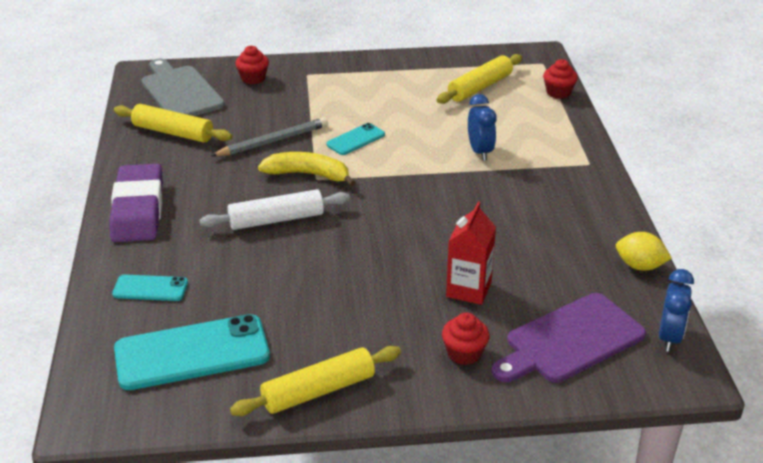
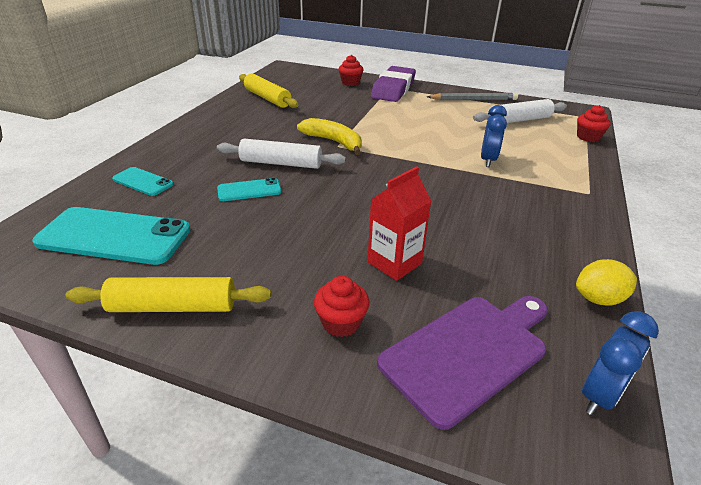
camera: 25 degrees right, 0 degrees up
(138, 209) = (195, 133): purple eraser -> purple eraser (393, 89)
(180, 91) = (296, 80): grey cutting board -> none
(273, 141) = (329, 117): grey pencil -> grey pencil (474, 100)
(356, 139) = (390, 129): turquoise phone -> turquoise phone (249, 190)
(480, 87) = (519, 120): yellow rolling pin -> white rolling pin
(570, 341) = (468, 352): purple cutting board -> purple cutting board turned 150 degrees clockwise
(639, 266) = (598, 299): yellow lemon -> yellow lemon turned 60 degrees counterclockwise

